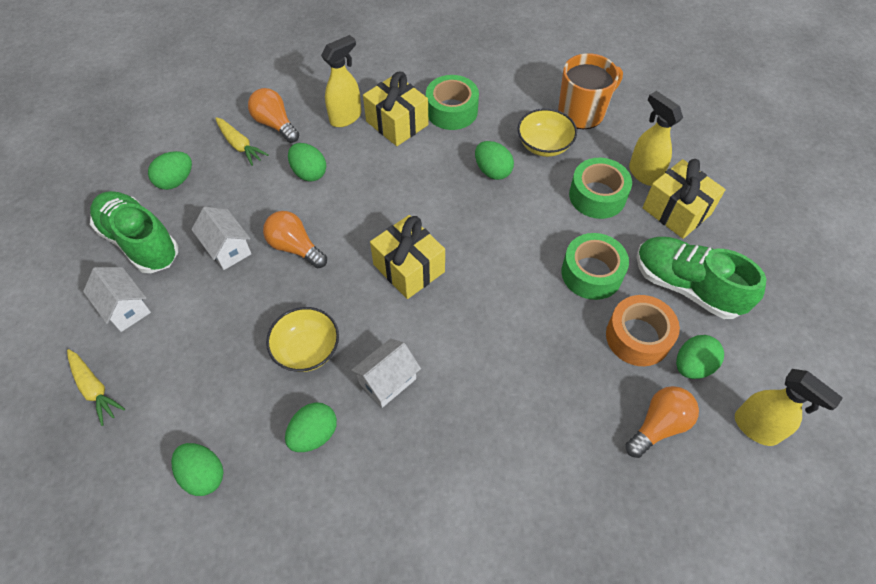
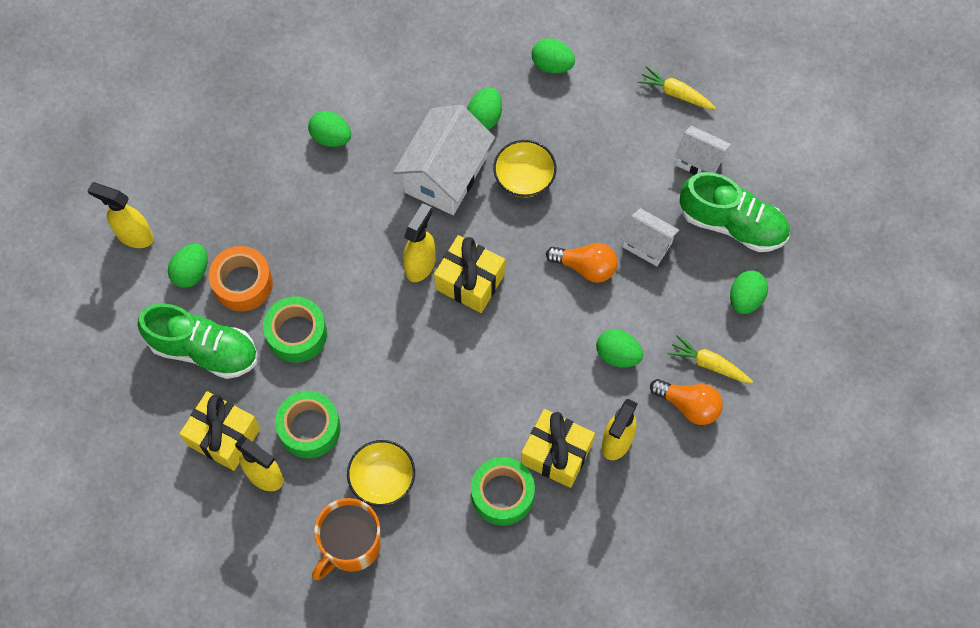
camera: 160 degrees right, 10 degrees up
(388, 381) = (445, 175): white house -> white house, size x1.81
(450, 298) = (420, 265): none -> yellow spray bottle
(492, 171) = (428, 423): green egg -> green egg (331, 137)
(659, 426) = (214, 212): orange light bulb -> none

